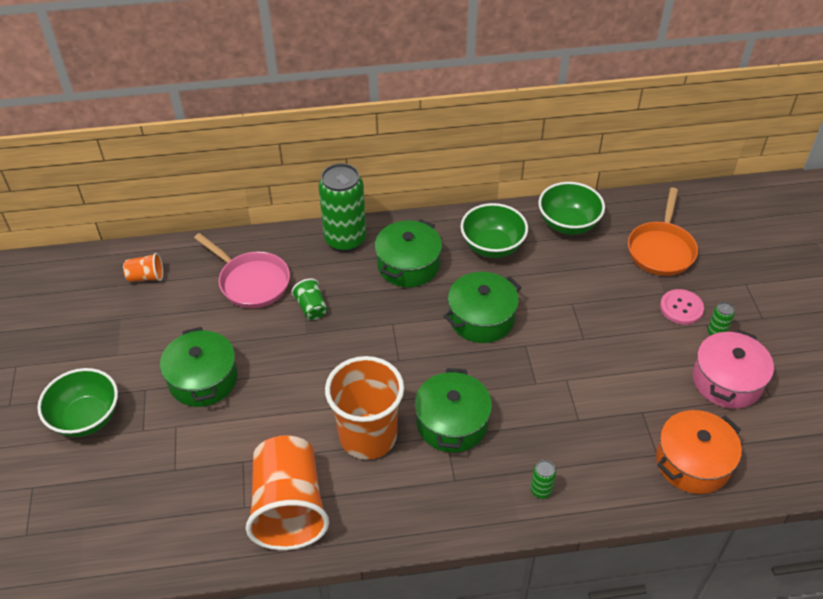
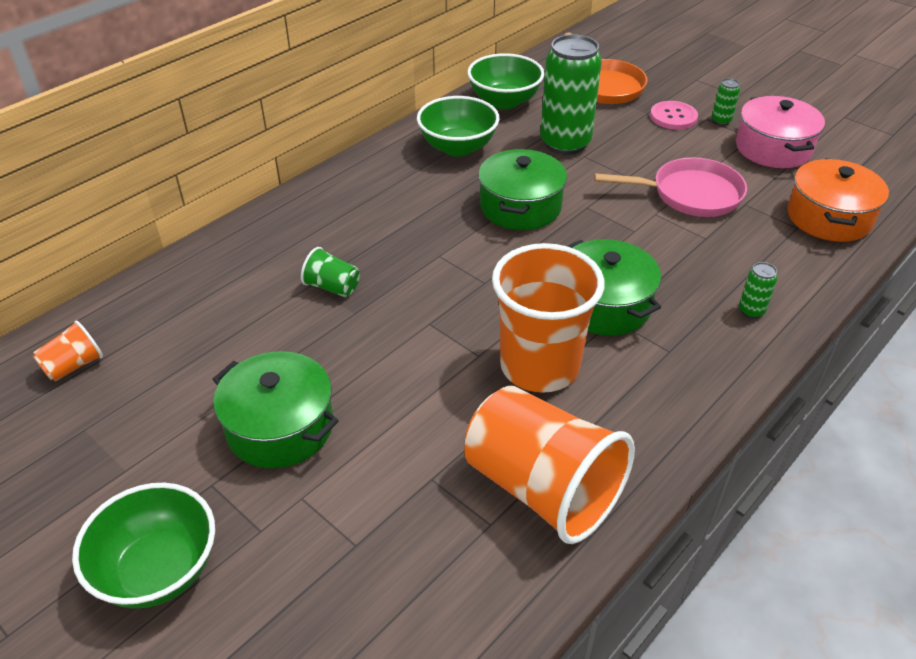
camera: 40 degrees left, 5 degrees down
(251, 282) = (229, 300): pink pan -> pink pan (690, 194)
(345, 240) = (297, 210): green can -> green can (565, 143)
(408, 265) = (393, 199): green pot -> none

